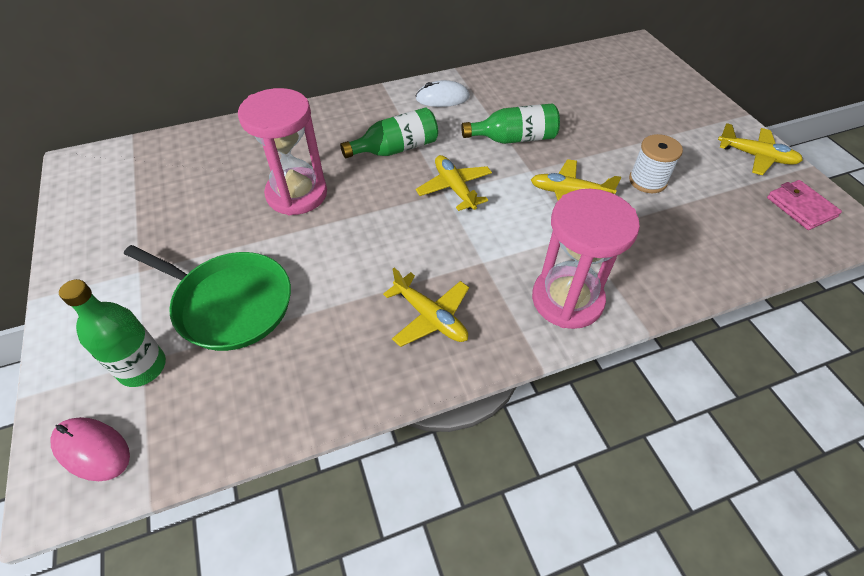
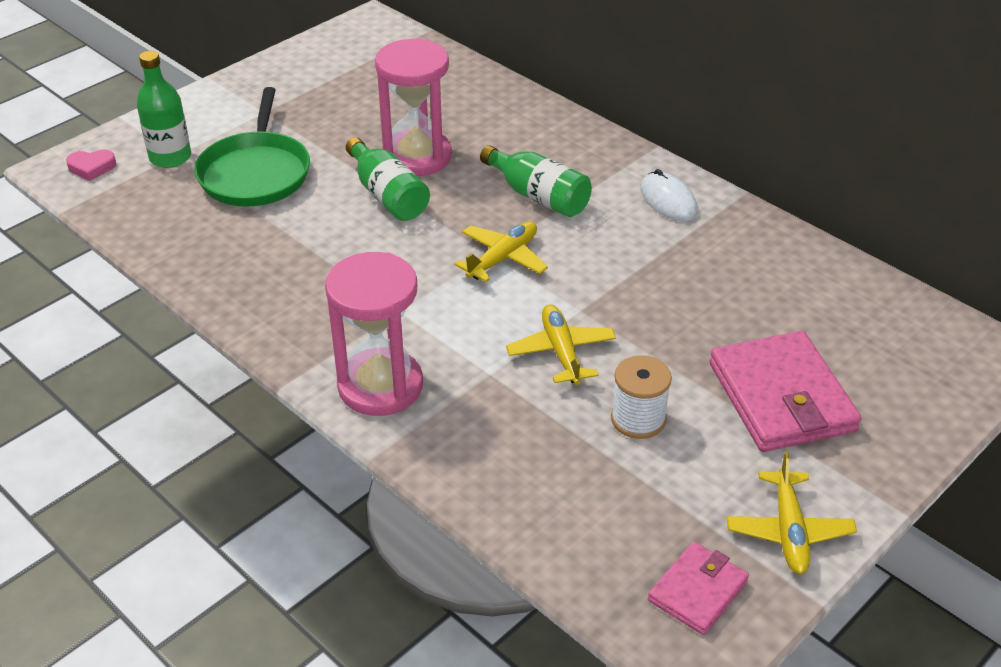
camera: 65 degrees right, 10 degrees down
(92, 450) = (92, 168): pink mouse -> pink heart
(430, 317) = (304, 295): yellow plane -> none
(514, 139) = (633, 281): green bottle -> green bottle (388, 195)
(646, 121) = (781, 397): none -> pink wallet

